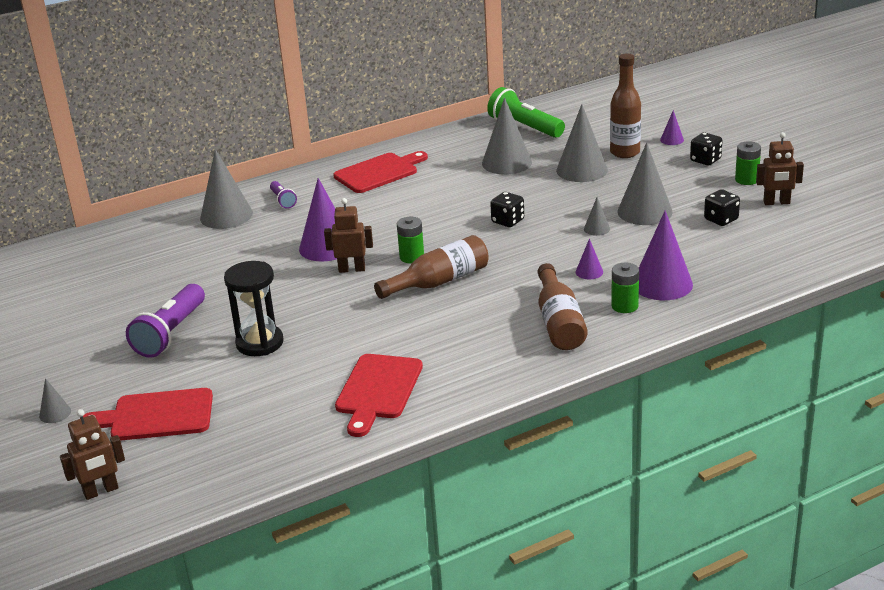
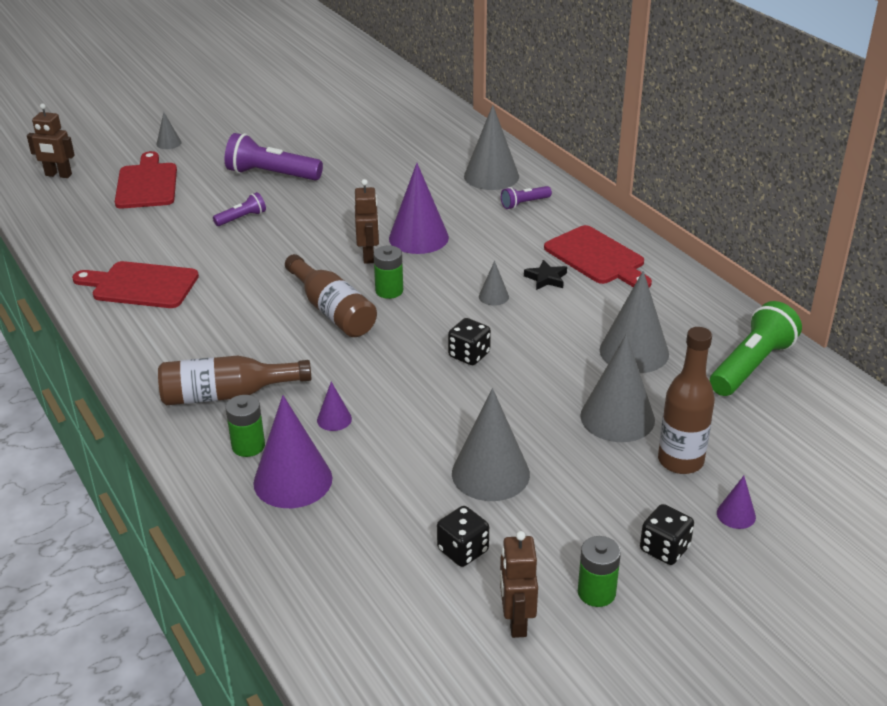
camera: 85 degrees right, 5 degrees up
(101, 491) = (58, 175): brown robot -> brown robot turned 45 degrees counterclockwise
(259, 343) = (242, 218): black hourglass -> purple flashlight
(405, 192) = (546, 278): none -> black star
(596, 229) = (444, 428): grey cone -> grey cone (493, 296)

